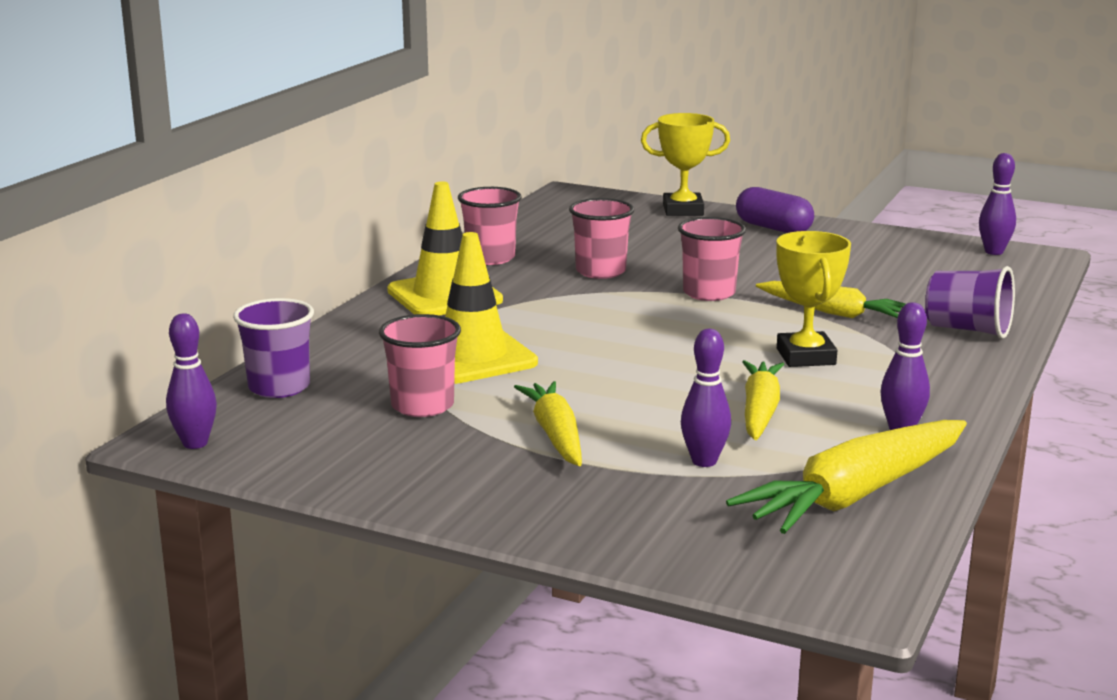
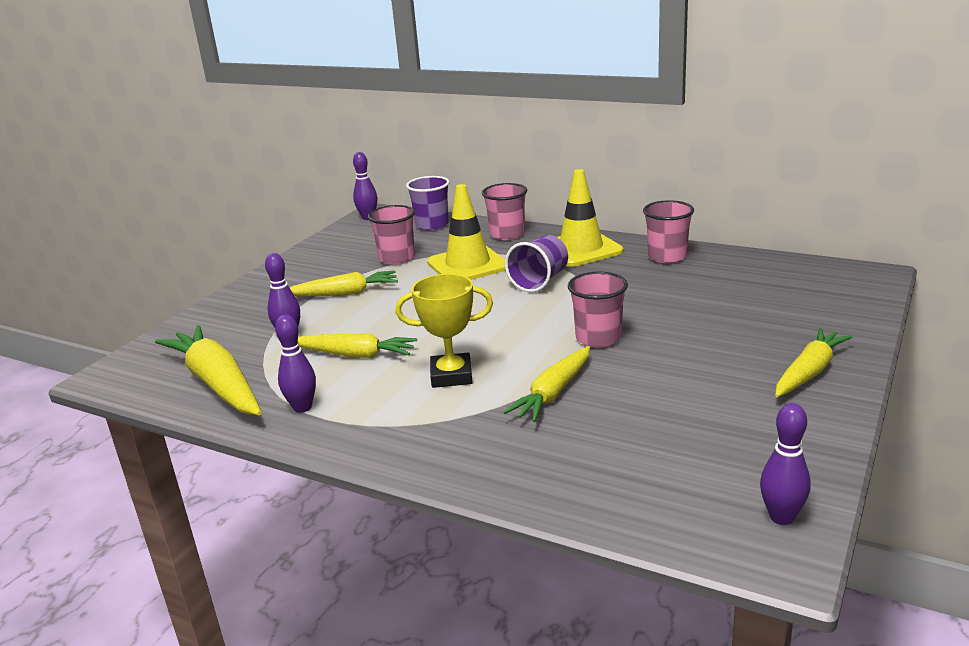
camera: 95 degrees right, 5 degrees up
(600, 271) = (645, 295): pink cup -> pink cup (507, 234)
(683, 210) = (847, 326): yellow trophy -> none
(773, 228) = (809, 372): purple capsule -> yellow carrot
(968, 330) = (507, 463): purple cup -> purple cup (539, 281)

